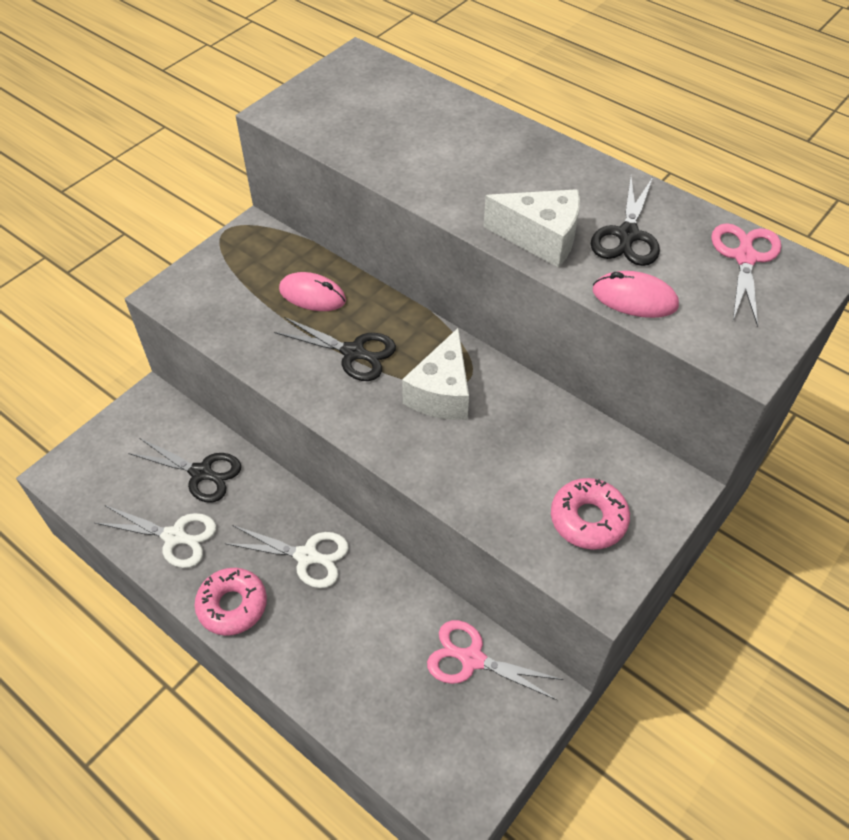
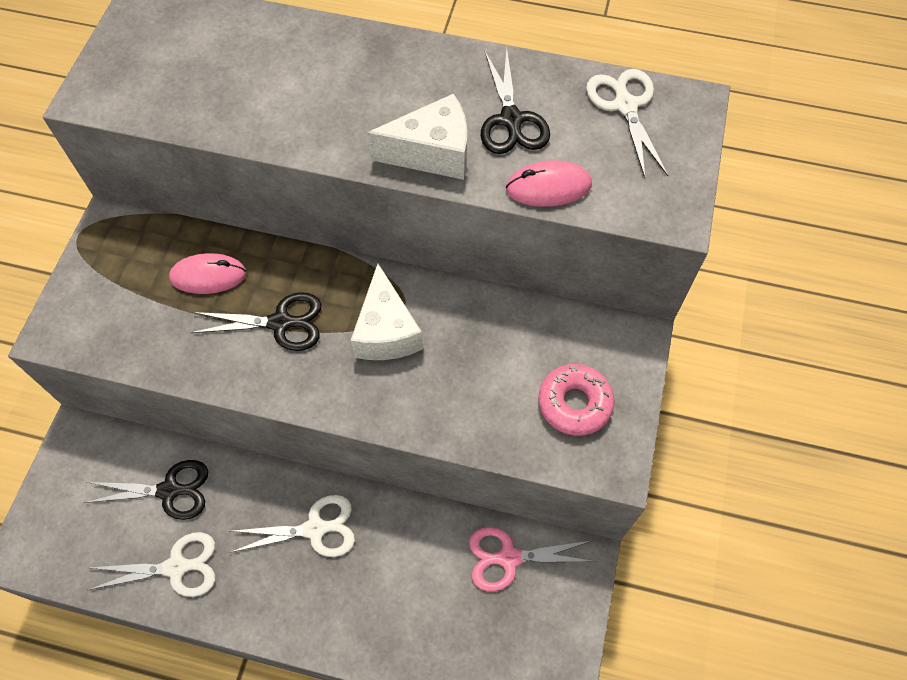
camera: 25 degrees left, 10 degrees up
(232, 605) = (268, 609): pink donut -> none
(744, 257) = (625, 105): pink scissors -> white scissors

